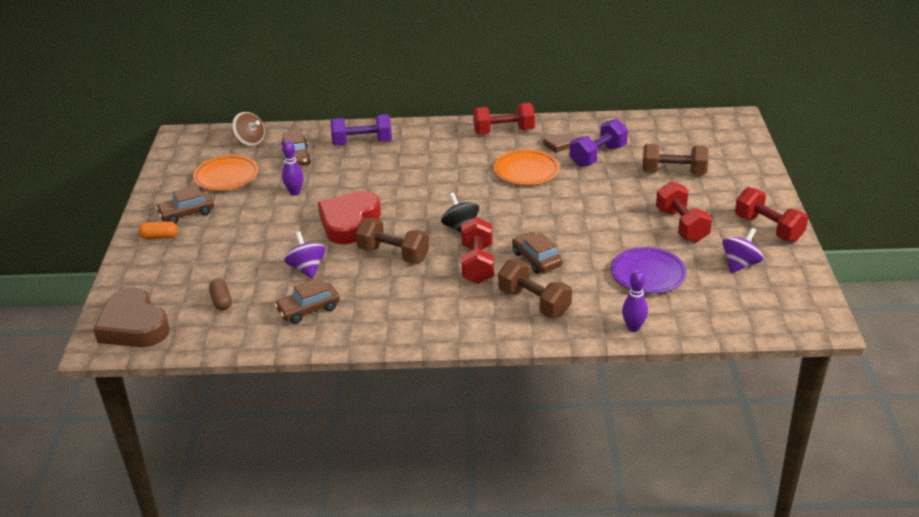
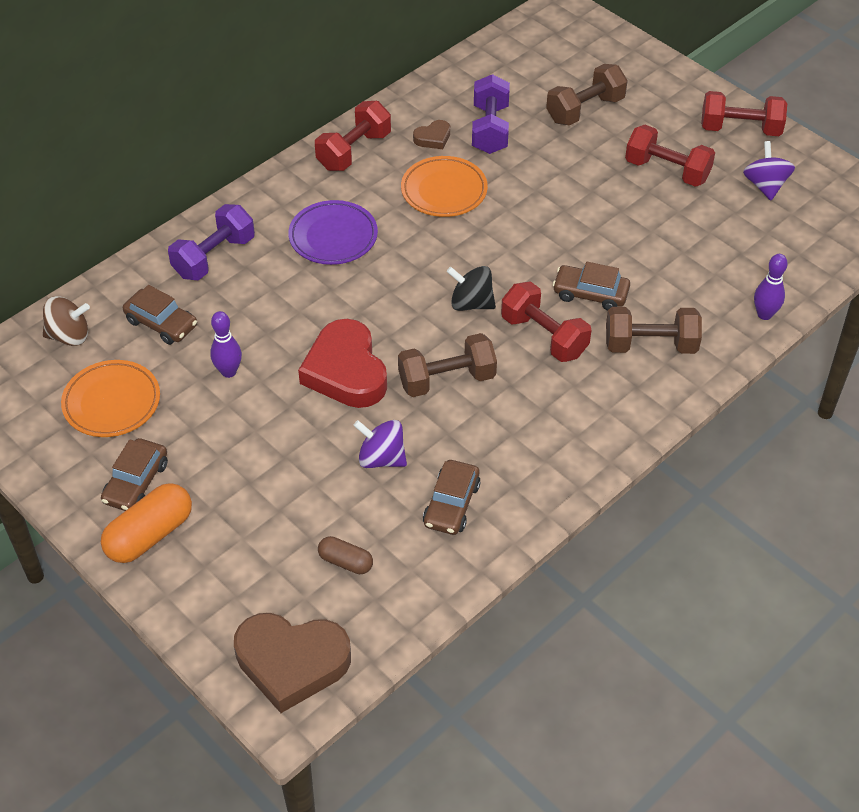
camera: 45 degrees left, 15 degrees up
(159, 237) = (150, 535): orange capsule -> orange capsule, size x1.76
(648, 274) = (706, 246): purple plate -> purple plate (333, 237)

